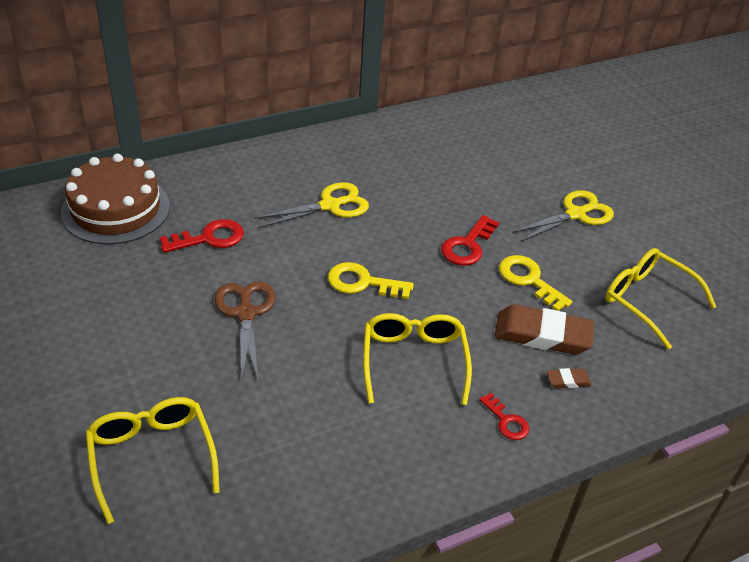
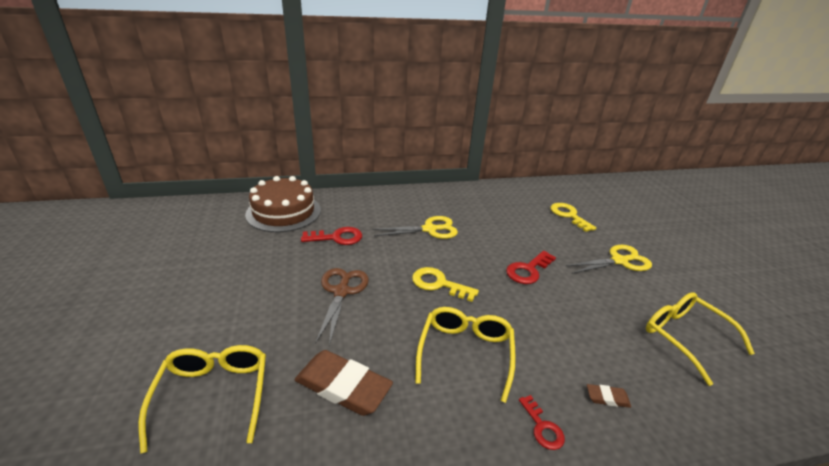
camera: 15 degrees right, 10 degrees down
(529, 280) = (576, 303): yellow key -> yellow key (569, 215)
(542, 334) = (585, 350): brown eraser -> brown eraser (343, 386)

